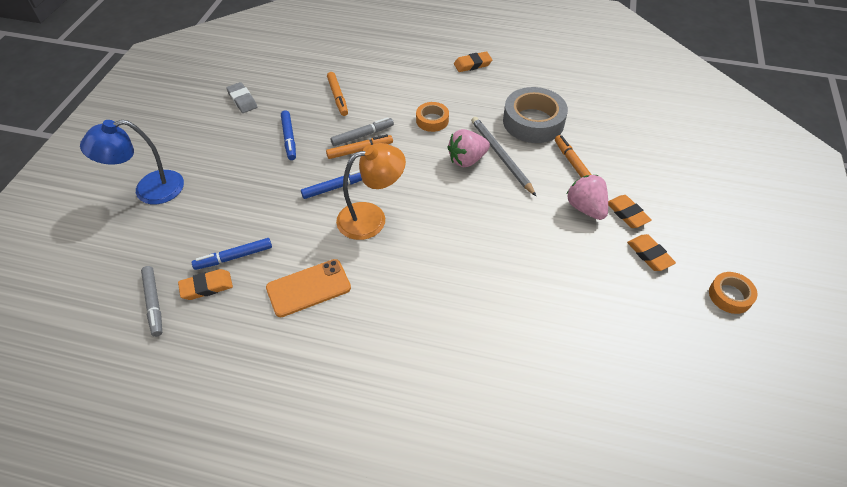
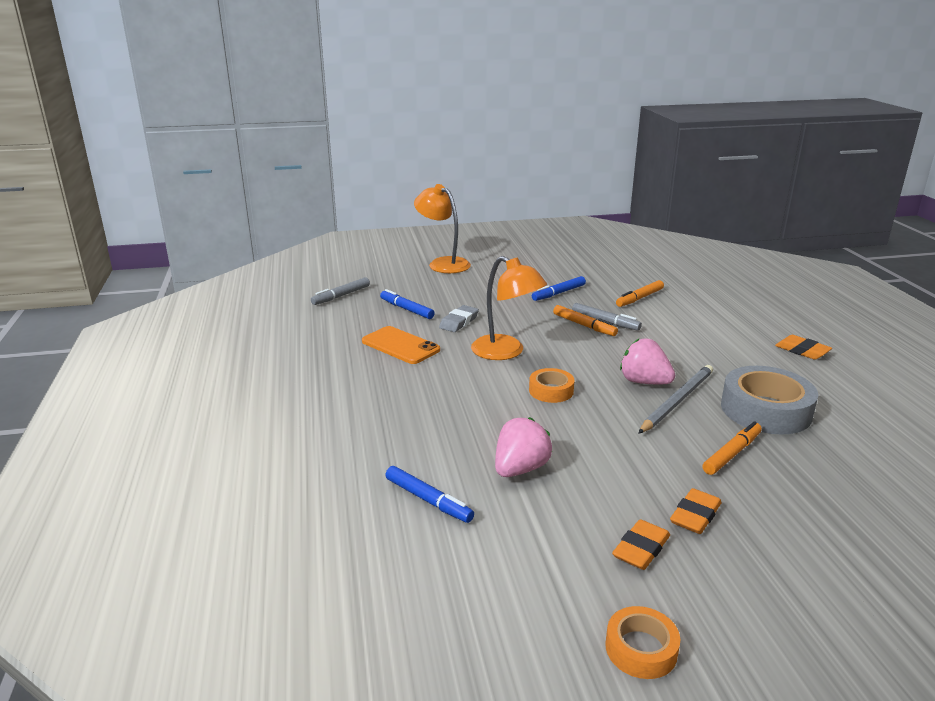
camera: 65 degrees right, 25 degrees down
(149, 190) = (443, 263): blue lamp -> orange lamp
(206, 287) = (370, 308): orange eraser -> none
(242, 100) = (578, 264): grey eraser -> grey eraser (459, 322)
(336, 187) = (525, 327): blue marker -> blue marker (428, 500)
(432, 120) = (676, 349): orange tape -> orange tape (551, 391)
(585, 208) = (665, 478): pink strawberry -> pink strawberry (520, 469)

